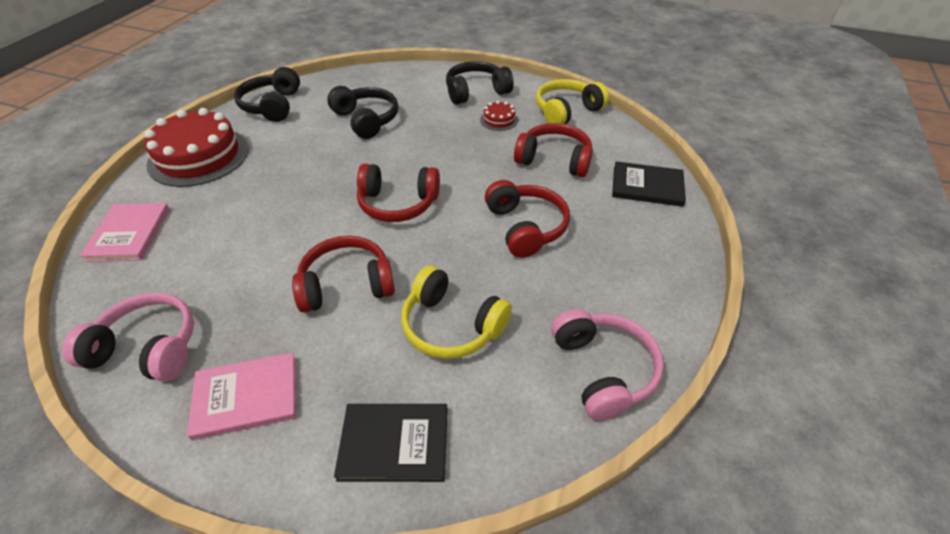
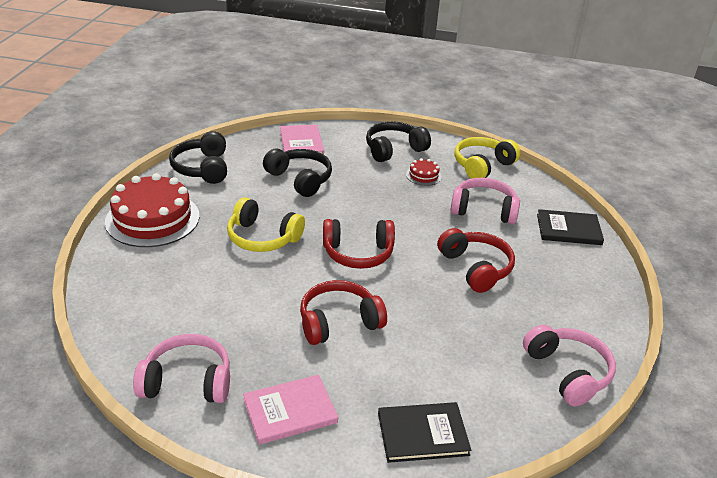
camera: 10 degrees left, 10 degrees down
(129, 234) = (120, 291): pink book -> pink book (301, 143)
(451, 325) = (439, 348): yellow headphones -> yellow headphones (262, 237)
(554, 160) = (483, 210): red headphones -> pink headphones

